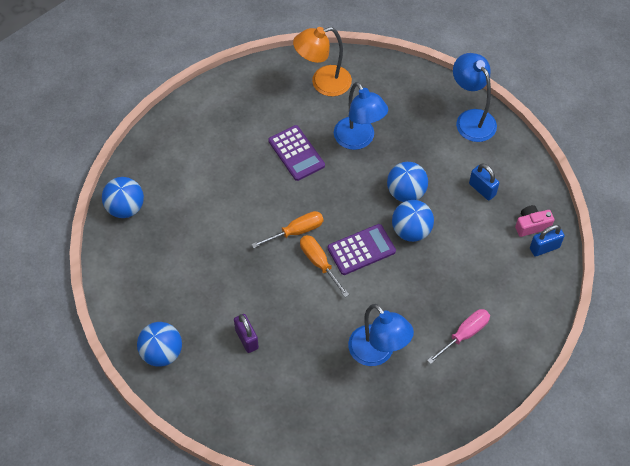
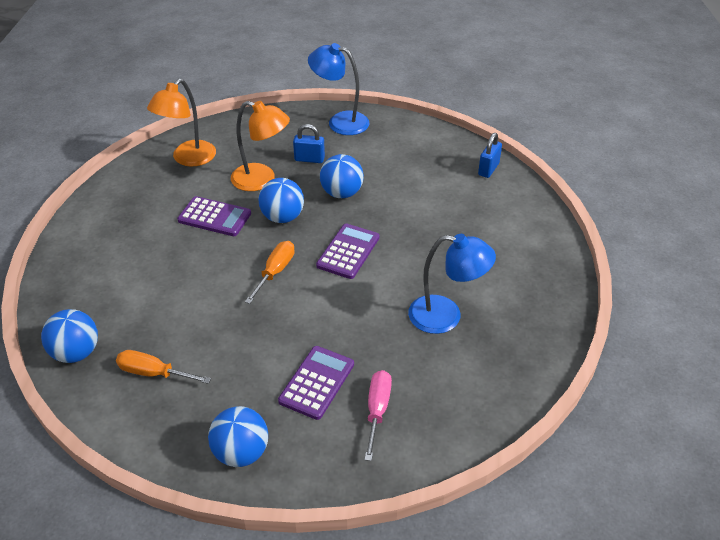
camera: 40 degrees left, 15 degrees down
(247, 339) = (317, 382): purple padlock -> purple calculator
(319, 263) = (321, 282): orange screwdriver -> orange screwdriver (154, 373)
(358, 140) = (262, 180): blue lamp -> orange lamp
(411, 231) = (375, 215): blue ball -> blue ball (282, 217)
(464, 334) = (498, 259): pink screwdriver -> pink screwdriver (377, 411)
(482, 189) = (399, 159): blue padlock -> blue padlock (309, 159)
(531, 225) = (462, 161): pink camera -> none

